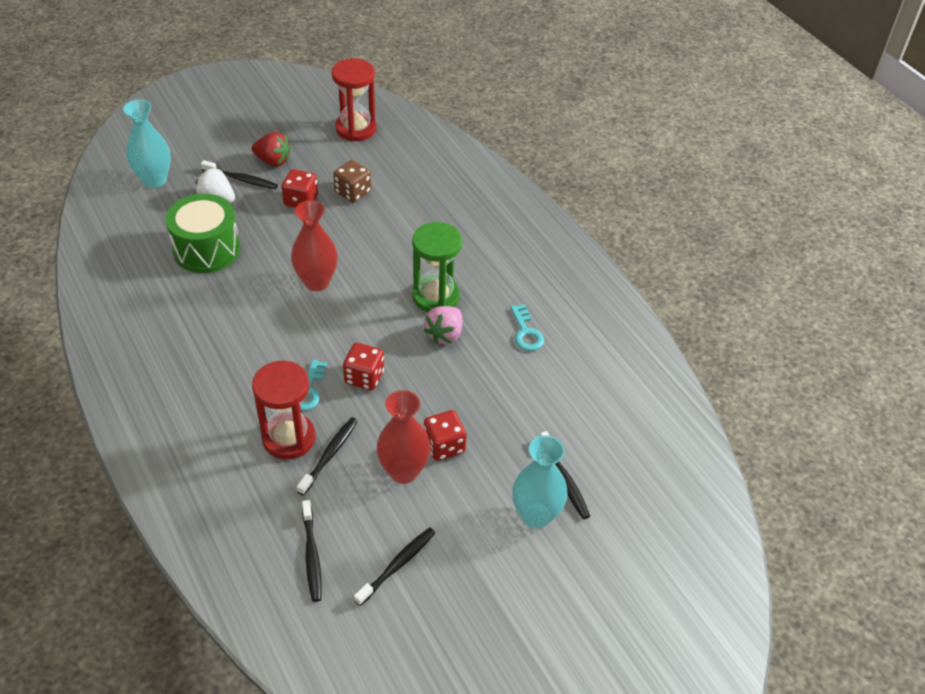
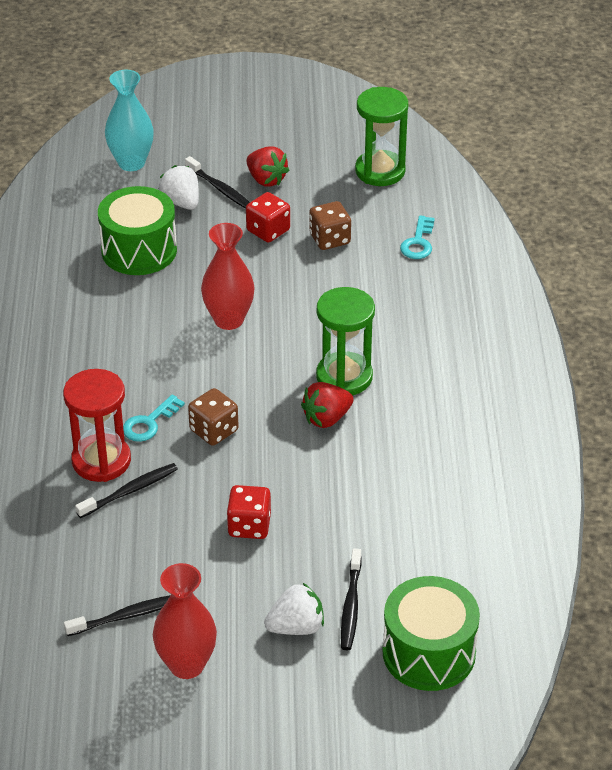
camera: 30 degrees right, 5 degrees down
(311, 555) = (53, 575): black toothbrush -> none
(356, 129) = (380, 171): red hourglass -> green hourglass
(364, 377) = (214, 430): red dice -> brown dice
(403, 471) = (192, 534): red vase -> red vase (186, 665)
(445, 334) = (326, 418): pink strawberry -> red strawberry
(526, 332) = (417, 447): turquoise key -> turquoise key (418, 242)
(536, 515) = (296, 627): turquoise vase -> white strawberry
(646, 493) = (429, 653): none -> green drum

